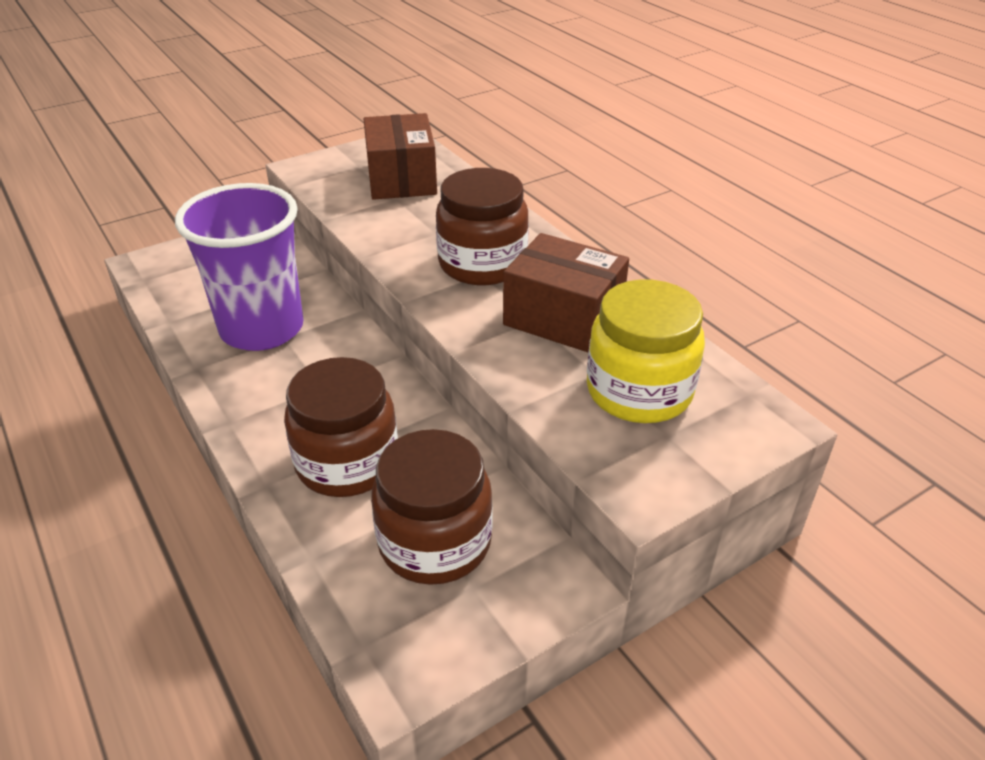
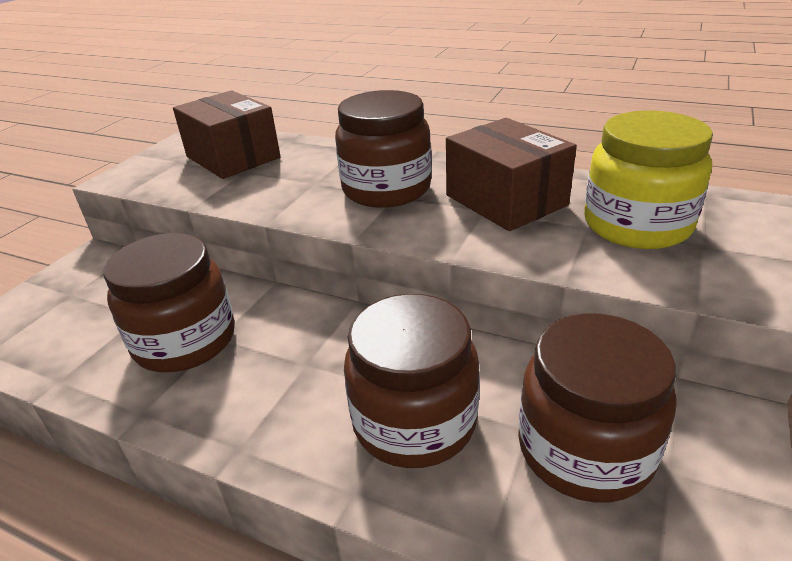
camera: 30 degrees left, 5 degrees down
(262, 329) = (185, 340): purple cup -> brown jar
(563, 318) = (505, 200): brown box -> brown box turned 60 degrees clockwise

